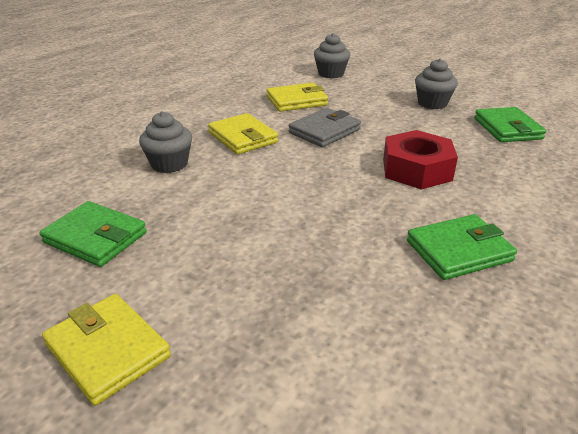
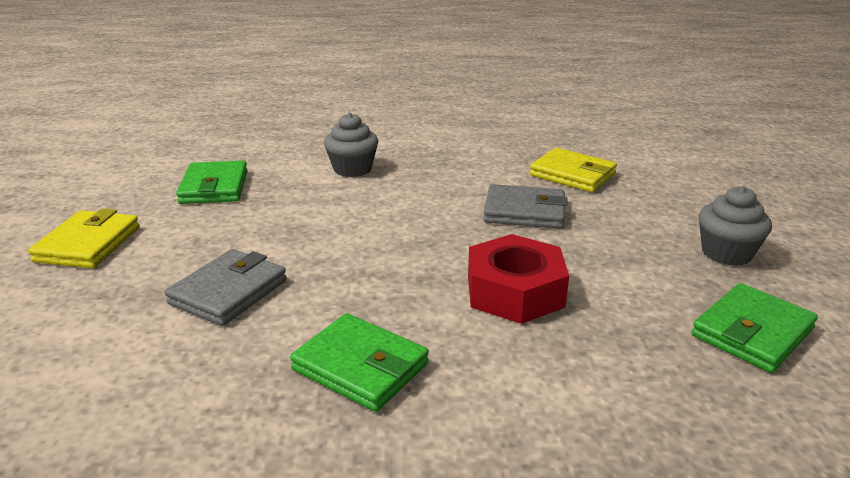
camera: 55 degrees right, 5 degrees down
(243, 137) = (445, 179): yellow wallet -> none
(305, 281) = (229, 292): none -> grey wallet
(331, 74) = (683, 168): grey cupcake -> none

